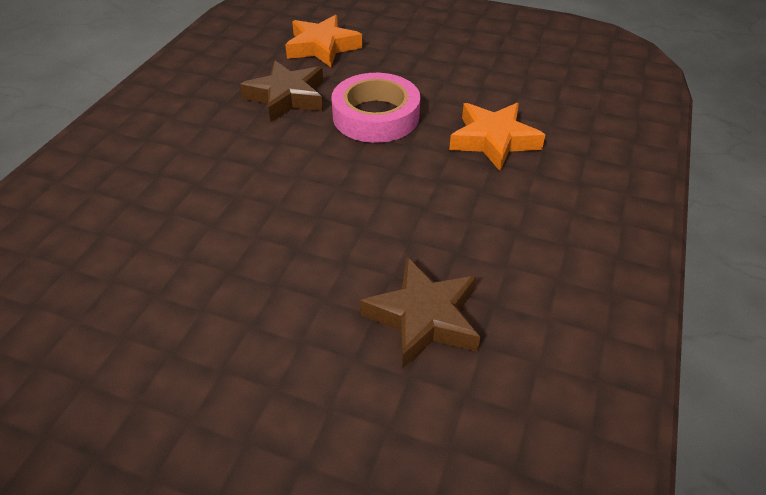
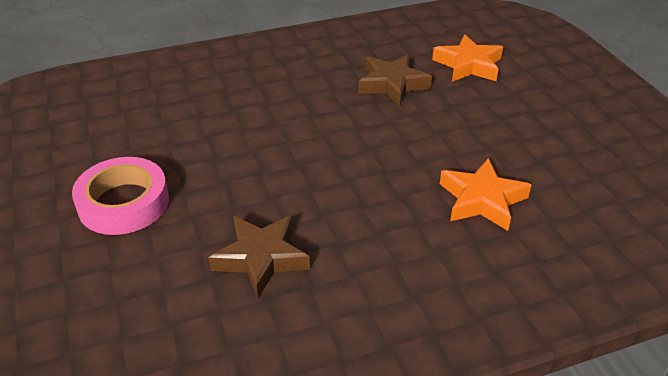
camera: 50 degrees right, 5 degrees down
(376, 116) = (428, 131): pink tape -> pink tape (123, 203)

